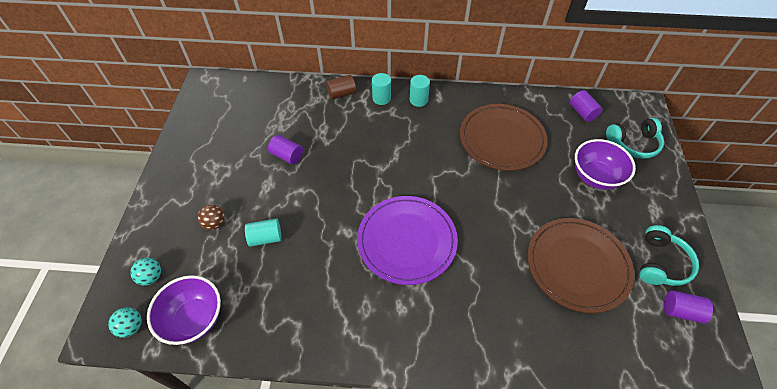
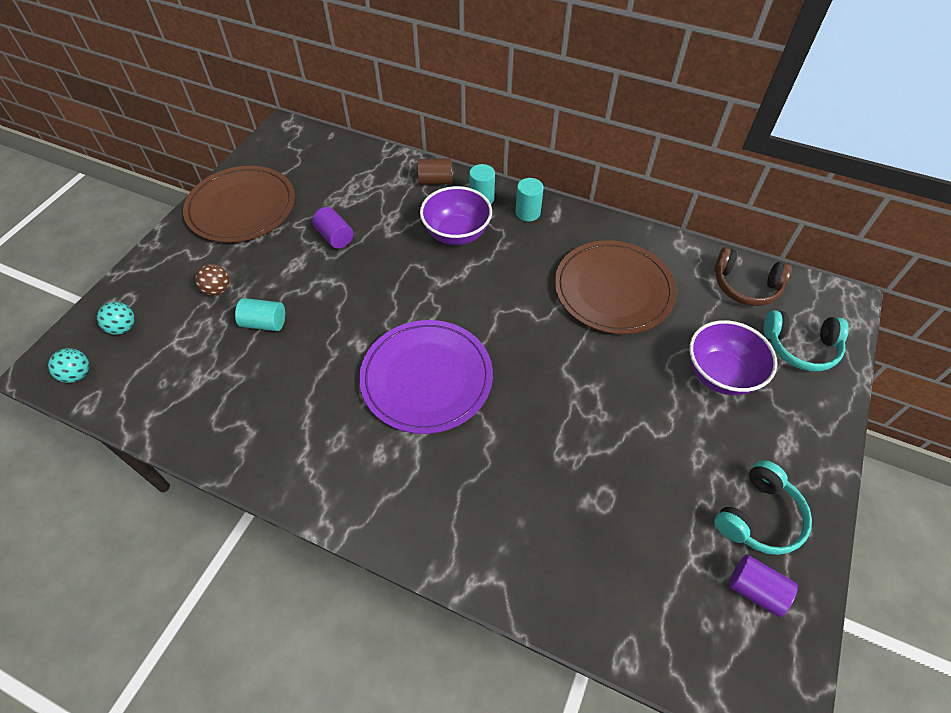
camera: 20 degrees right, 0 degrees up
(194, 319) = (144, 388): purple bowl -> purple bowl (456, 234)
(577, 265) = (635, 480): brown plate -> brown plate (241, 207)
(582, 112) = (745, 286): purple cylinder -> brown headphones

